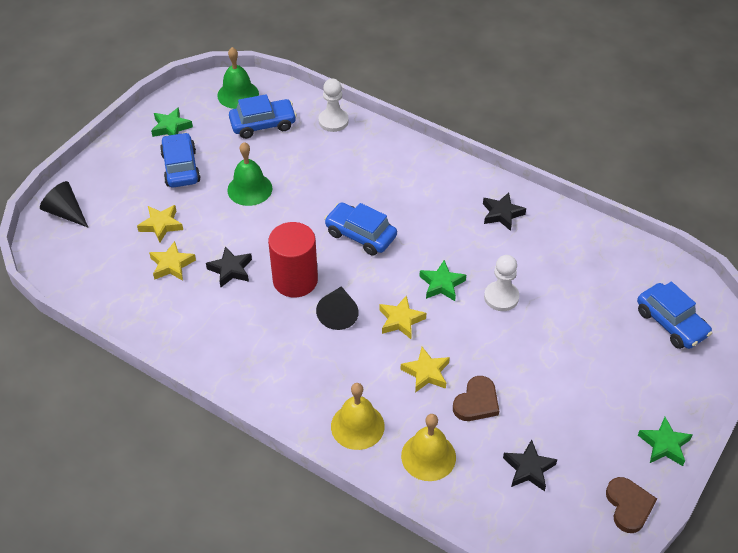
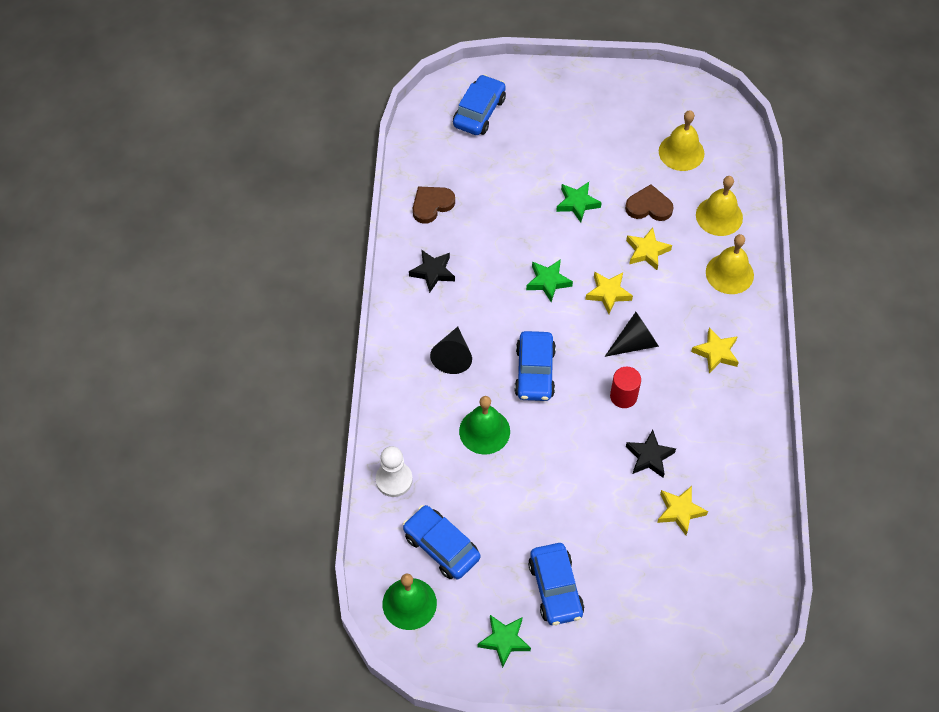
camera: 120 degrees left, 10 degrees up
(66, 213) = (689, 660): black cone -> black cone (453, 356)
(161, 225) = (641, 554): yellow star -> yellow star (716, 353)
(181, 168) = (555, 588): blue car -> blue car turned 60 degrees counterclockwise
(249, 189) = (541, 502): green bell -> green bell (484, 431)
(295, 280) = (623, 396): red cylinder -> red cylinder, size x0.58
(501, 297) = (532, 233): white pawn -> none
(528, 468) = (681, 152): black star -> yellow bell
(628, 506) = (666, 86): brown heart -> brown heart (431, 205)
(664, 445) = (600, 82): green star -> green star (577, 203)

